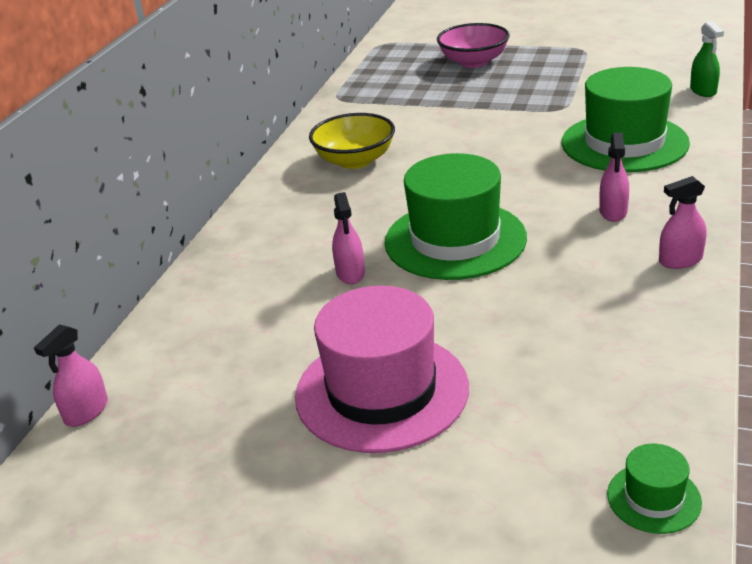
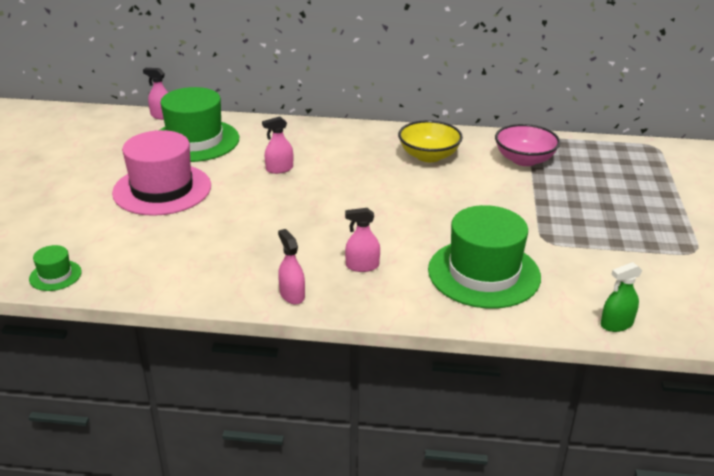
camera: 75 degrees right, 0 degrees up
(455, 240) = (319, 202): green hat -> green hat (195, 141)
(473, 62) = (634, 193): pink bowl -> pink bowl (524, 160)

